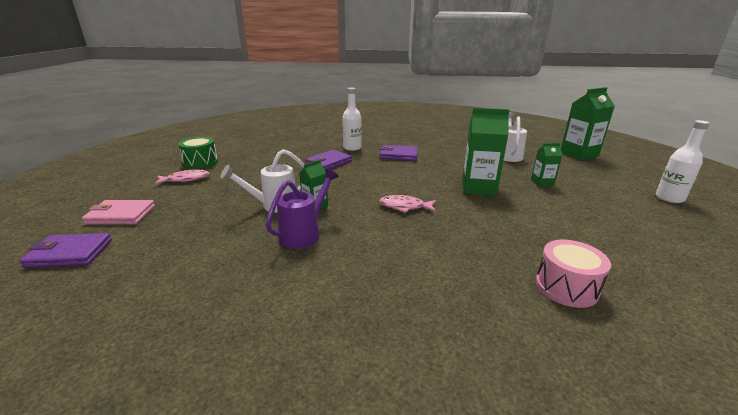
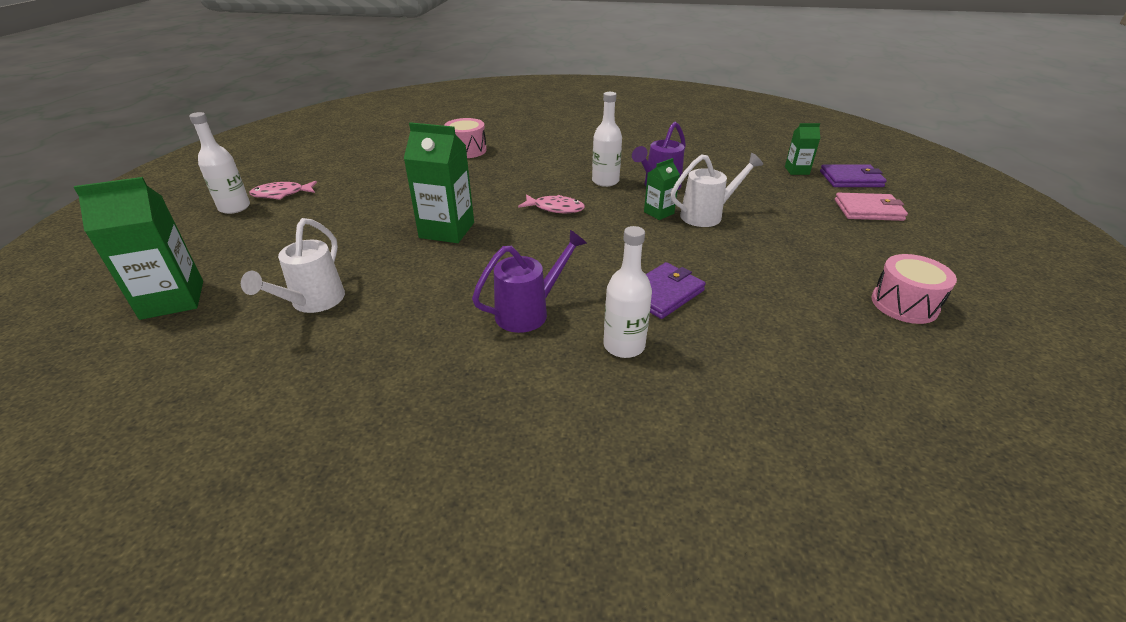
camera: 175 degrees left, 10 degrees up
(186, 179) = (871, 261): pink fish -> pink fish (281, 194)
(200, 162) = (904, 304): green drum -> pink drum
(361, 238) = (605, 181): none -> white bottle
(398, 155) = (528, 312): purple wallet -> purple watering can
(542, 182) = (349, 235): green carton -> green carton (796, 170)

